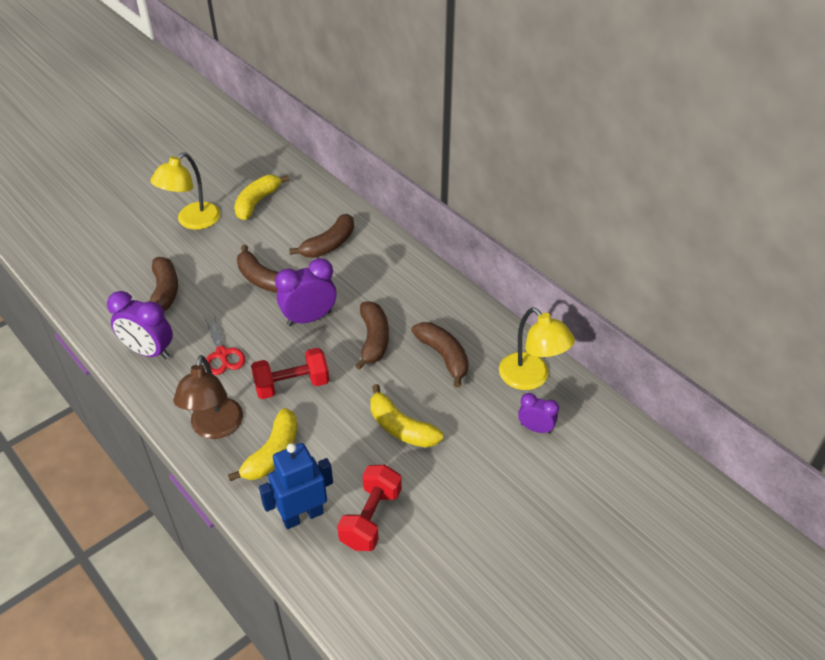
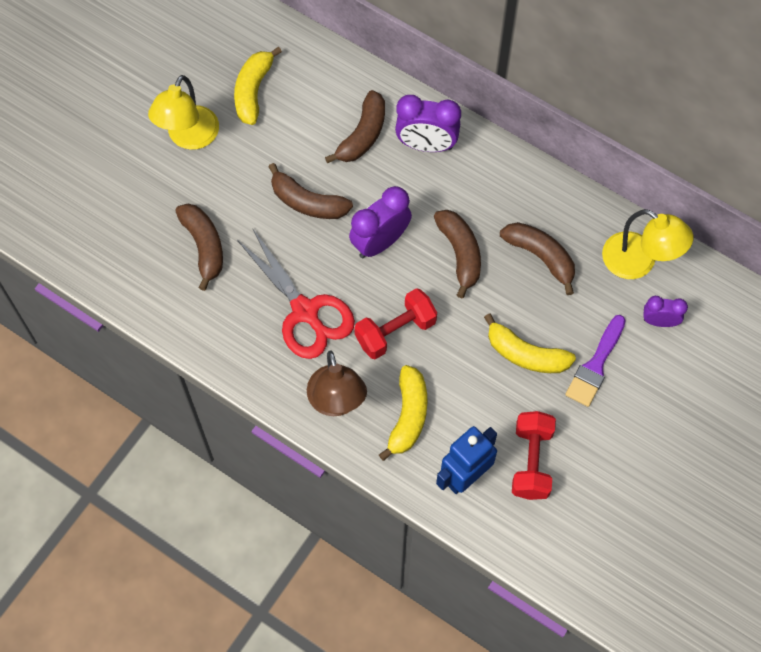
camera: 15 degrees left, 20 degrees up
(149, 351) = (224, 327): purple clock -> purple clock (426, 145)
(222, 354) = (305, 311): red scissors -> red scissors, size x1.65
(462, 451) = (595, 365): none -> purple brush

